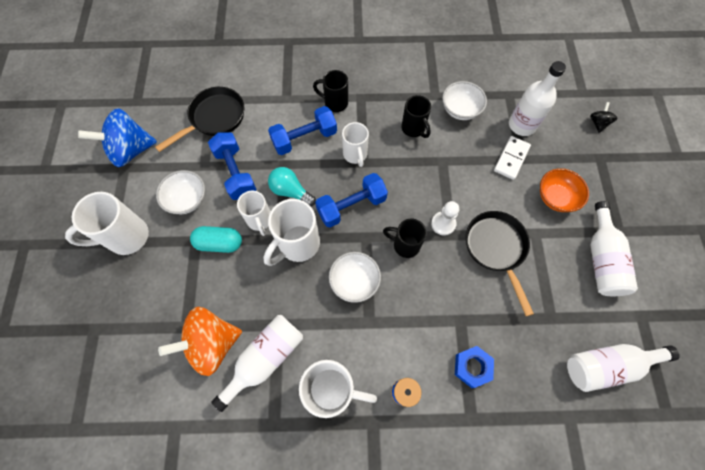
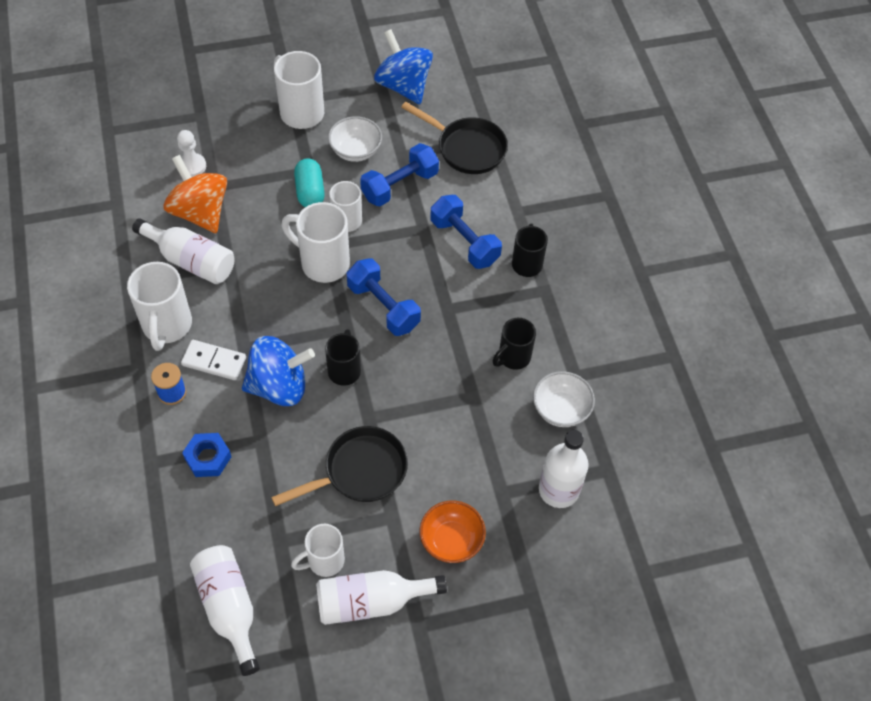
camera: 75 degrees right, 10 degrees down
(290, 191) = (388, 243): turquoise light bulb -> none
(354, 281) = (289, 326): white bowl -> none
(355, 155) = (455, 299): white mug -> white mug (324, 561)
(412, 298) = (279, 386): none -> blue spinning top
(443, 224) = (381, 408): white pawn -> white pawn (192, 166)
(511, 159) = (498, 480): white domino -> white domino (214, 361)
(598, 123) = (593, 595): black spinning top -> none

